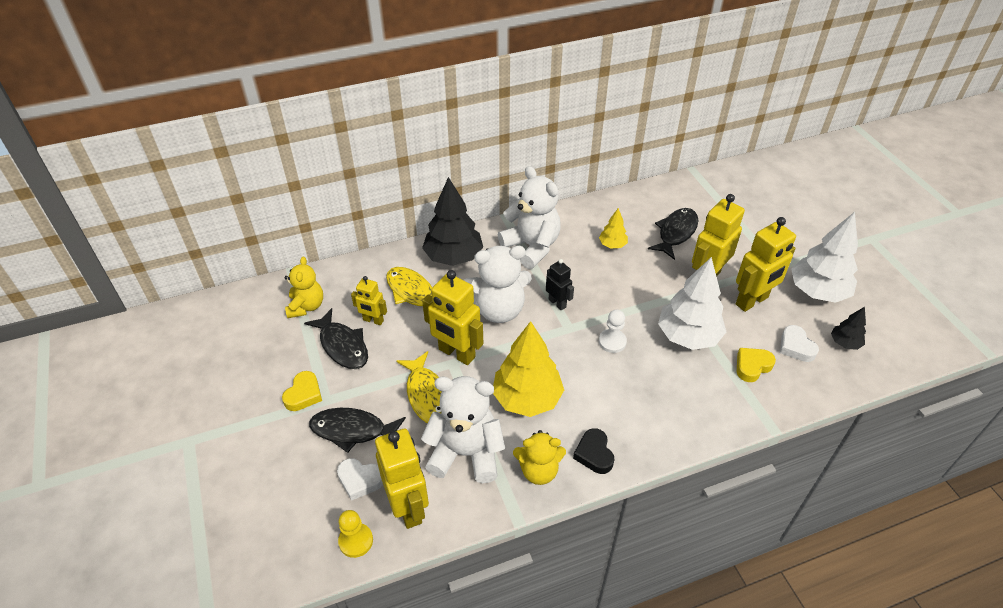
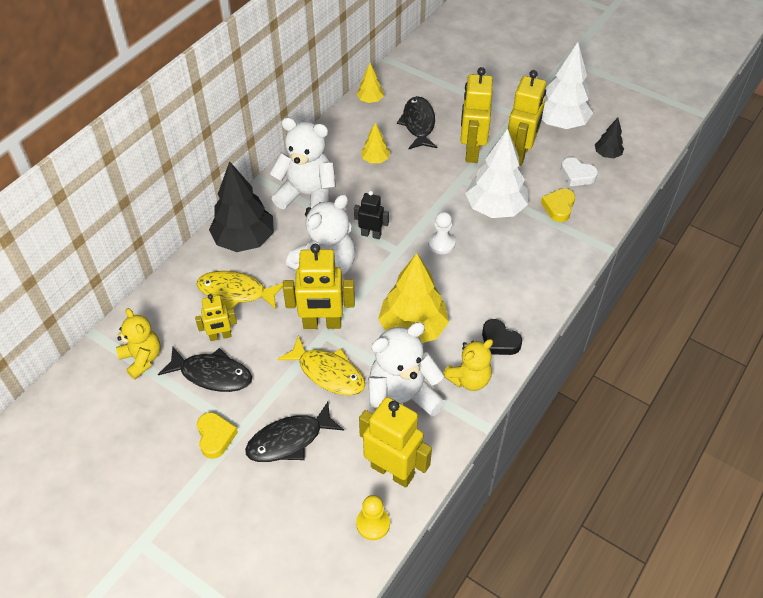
camera: 35 degrees left, 5 degrees up
(360, 480) = (333, 475): white heart -> none
(649, 195) = (370, 100): none -> yellow tree

